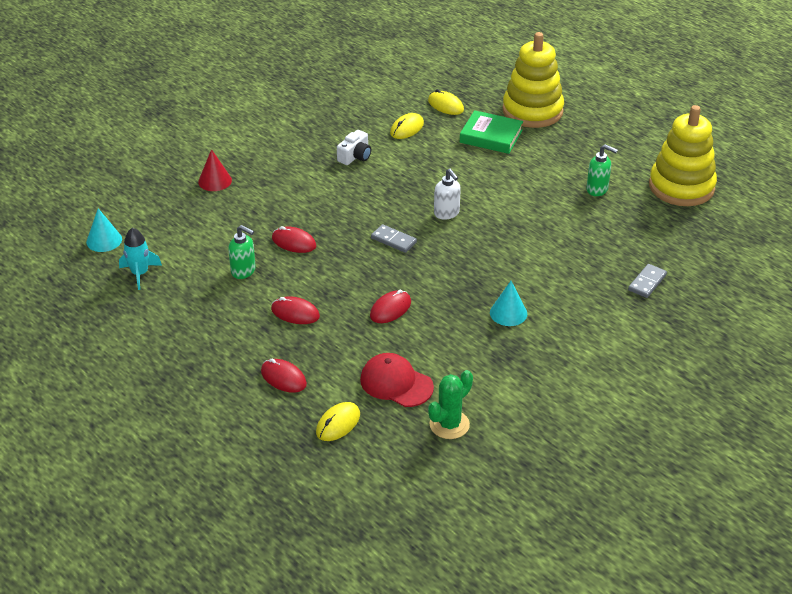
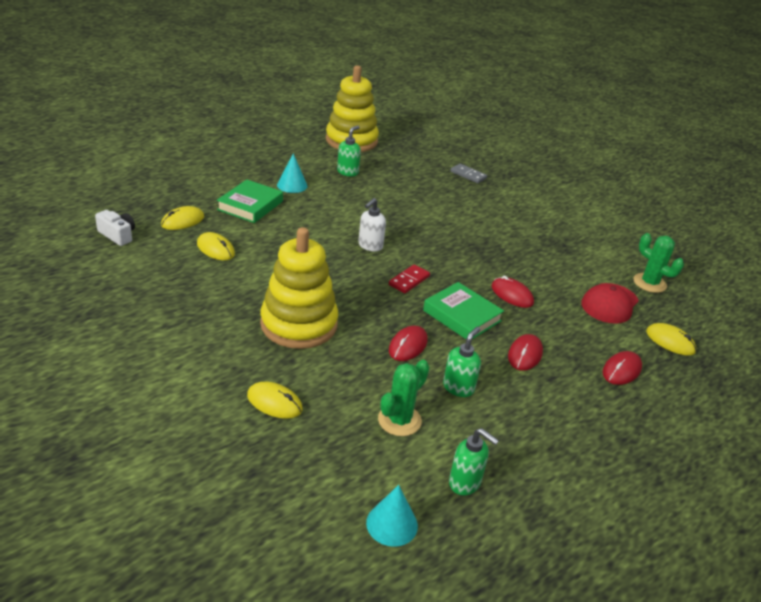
camera: 90 degrees left, 5 degrees down
(140, 274) = (465, 483): turquoise rocket -> green soap dispenser
(202, 240) = (399, 420): none -> green cactus
(215, 181) = (274, 402): red cone -> yellow mouse
(345, 274) = (462, 315): none -> green book
(355, 156) = (257, 287): white camera -> white camera (118, 235)
(393, 240) = (409, 280): grey domino -> red domino
(447, 213) = (370, 246): white soap dispenser -> white soap dispenser turned 150 degrees clockwise
(508, 313) = (510, 236): turquoise cone -> turquoise cone (292, 185)
(532, 111) = (216, 179): yellow stacking toy -> yellow stacking toy (299, 324)

